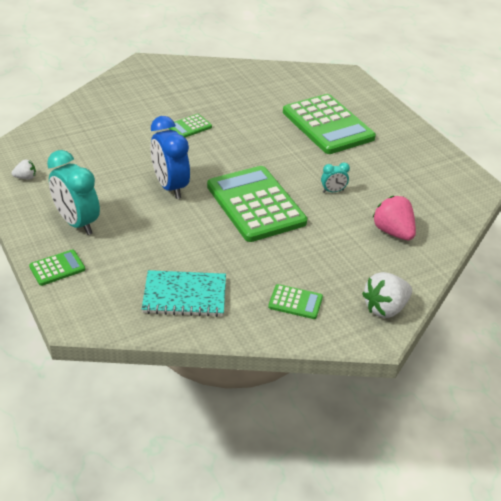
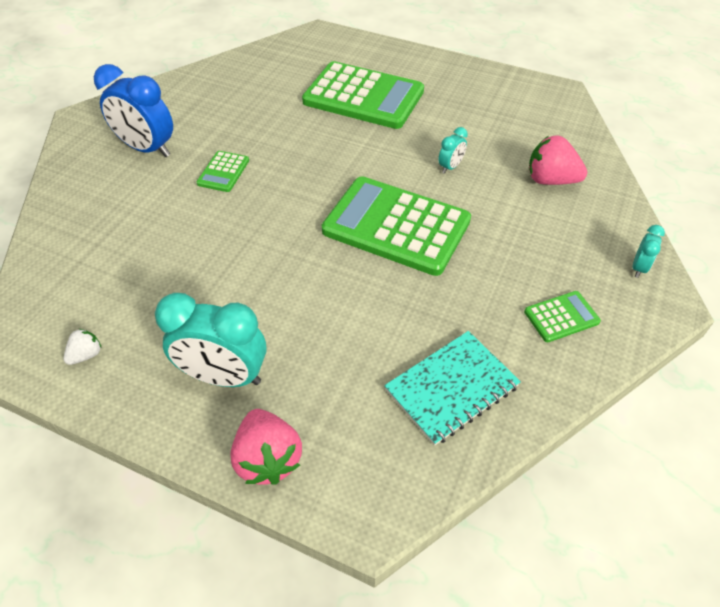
camera: 35 degrees left, 10 degrees up
(57, 268) = (268, 458): green calculator -> pink strawberry
(170, 187) = (283, 259): blue clock -> blue clock (147, 149)
(385, 308) = (639, 267): white strawberry -> turquoise clock

